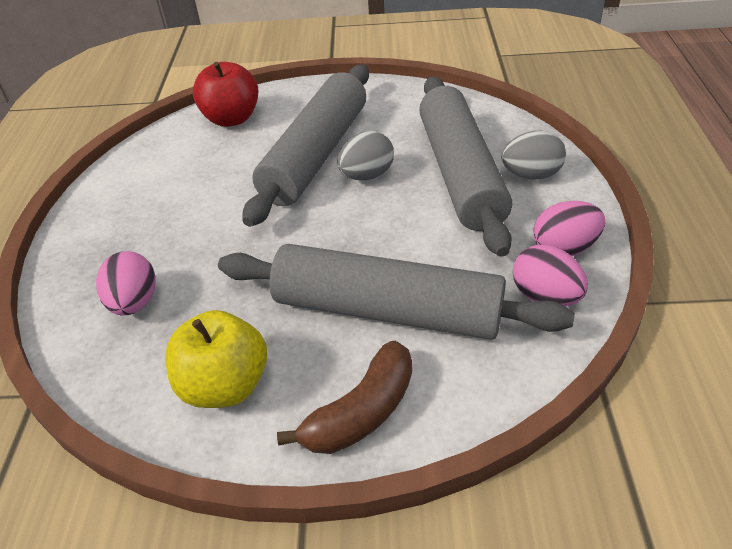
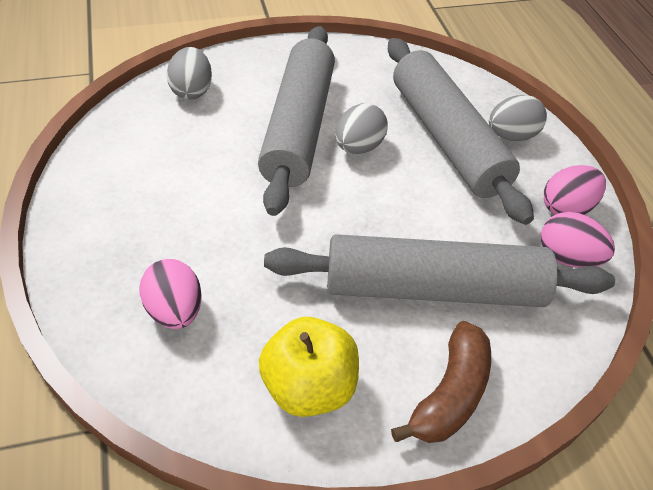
camera: 20 degrees left, 5 degrees up
(232, 119) = (192, 91): red apple -> grey egg

